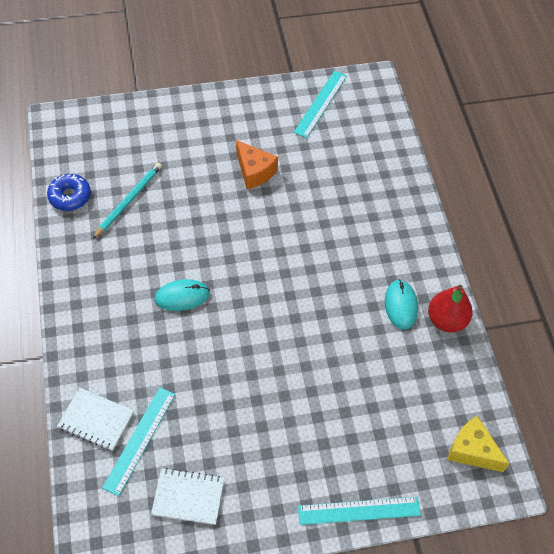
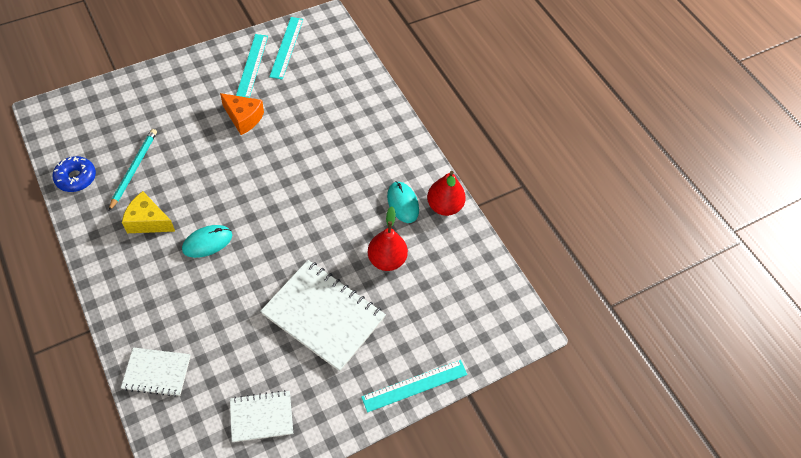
camera: 20 degrees left, 0 degrees up
(139, 440) = (203, 379): turquoise ruler -> turquoise ruler (252, 66)
(281, 407) = (323, 316): none -> white notebook
(366, 364) = (386, 260): none -> red pear
(472, 450) = (495, 309): yellow cheese -> yellow cheese (148, 221)

